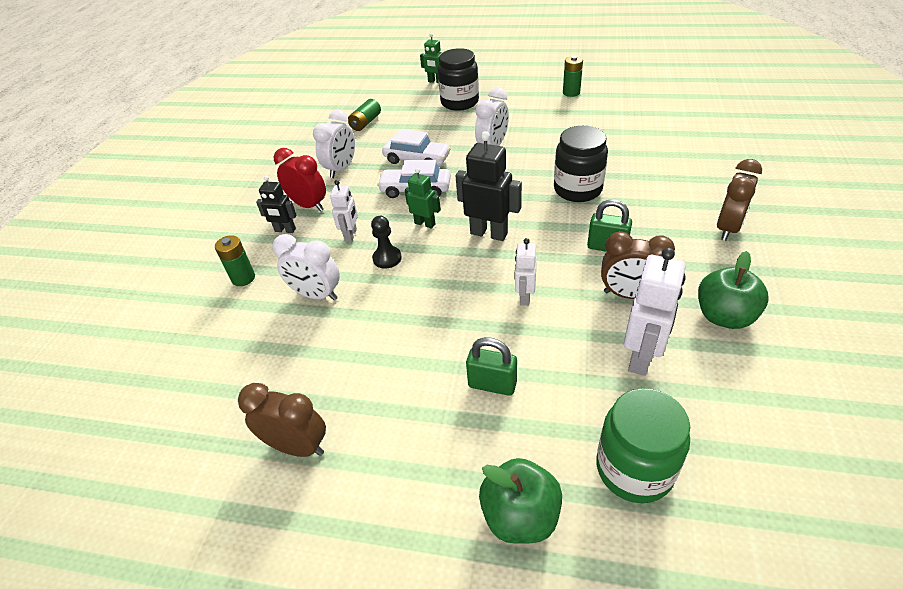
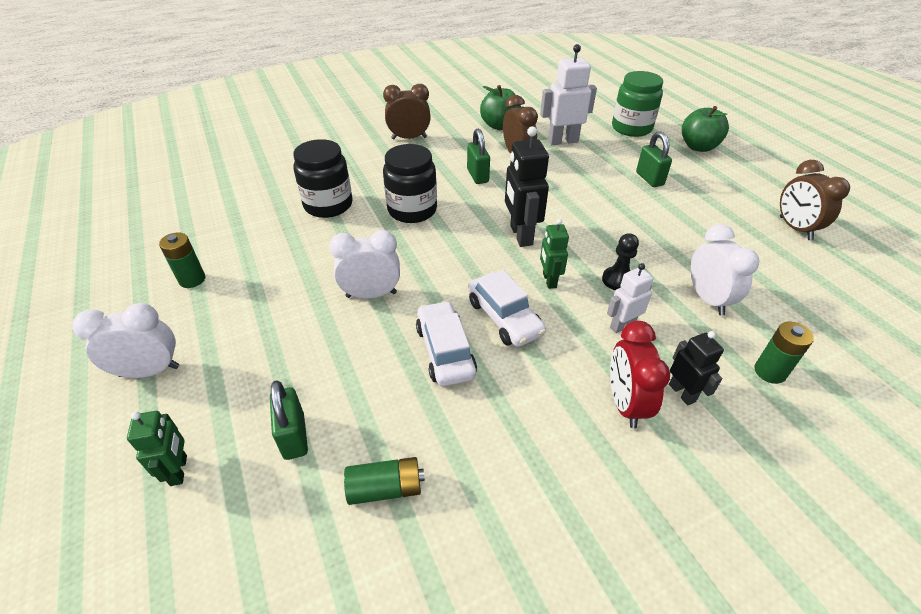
camera: 130 degrees left, 0 degrees up
(341, 169) = (529, 424): white clock -> white clock (150, 371)
(419, 107) = (294, 436): none -> green padlock
(459, 102) = (258, 387): black jar -> black jar (328, 205)
(524, 297) = (568, 192): white robot -> none

